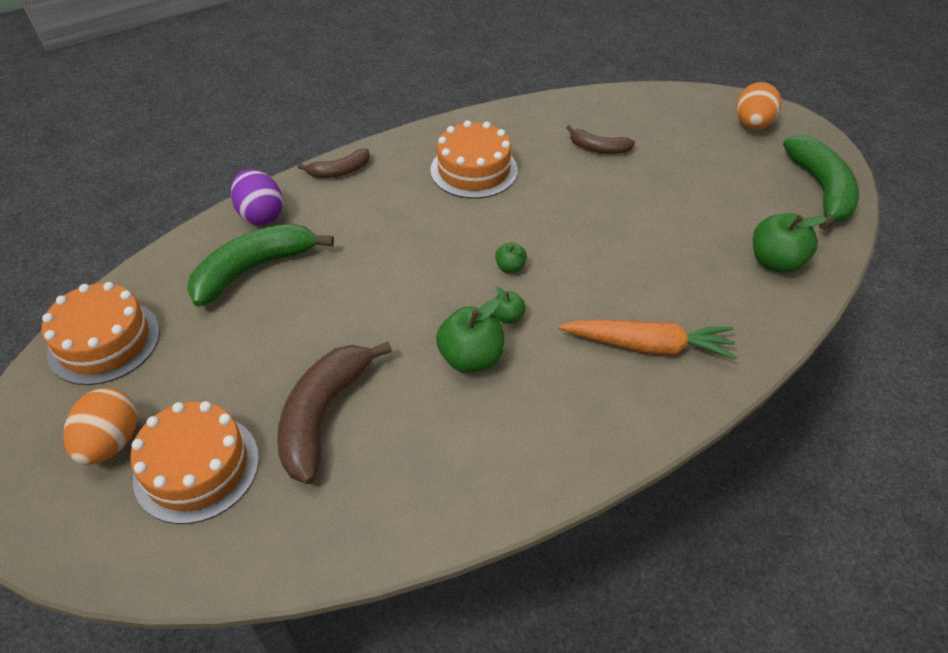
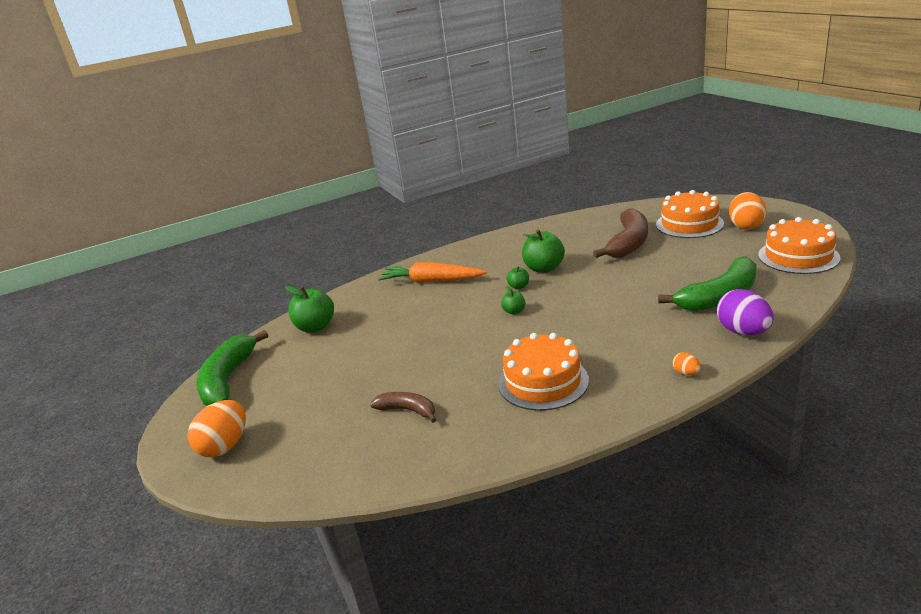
camera: 170 degrees left, 20 degrees down
(340, 171) = (686, 373): brown banana -> orange egg

